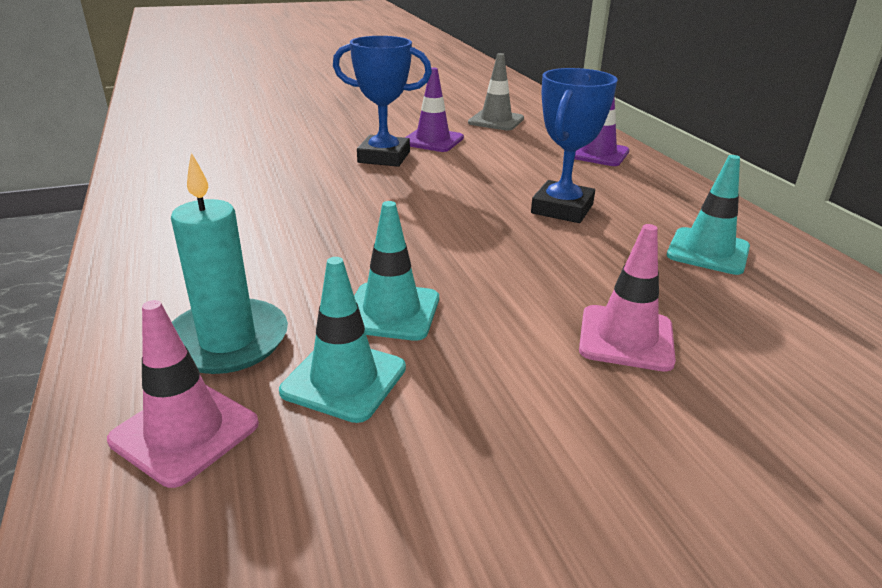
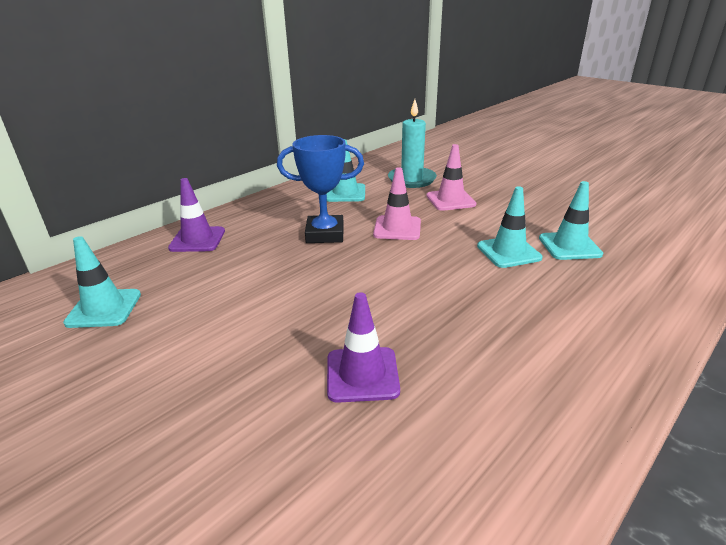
camera: 115 degrees left, 0 degrees up
(185, 432) = (654, 267): pink traffic cone -> pink traffic cone (397, 228)
(227, 341) = (601, 287): turquoise candle -> turquoise candle (412, 179)
(384, 157) = (272, 342): blue trophy -> none
(432, 140) = (198, 329): purple traffic cone -> purple traffic cone (362, 374)
(496, 121) = (104, 308): grey traffic cone -> turquoise traffic cone

